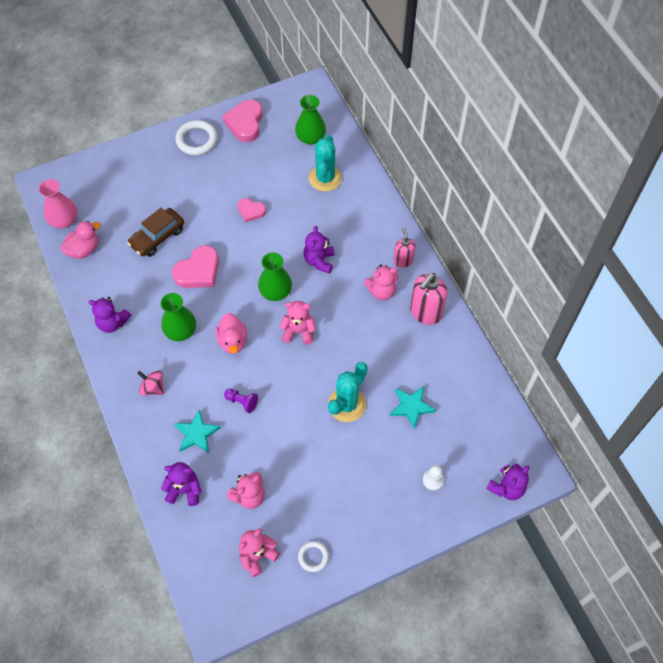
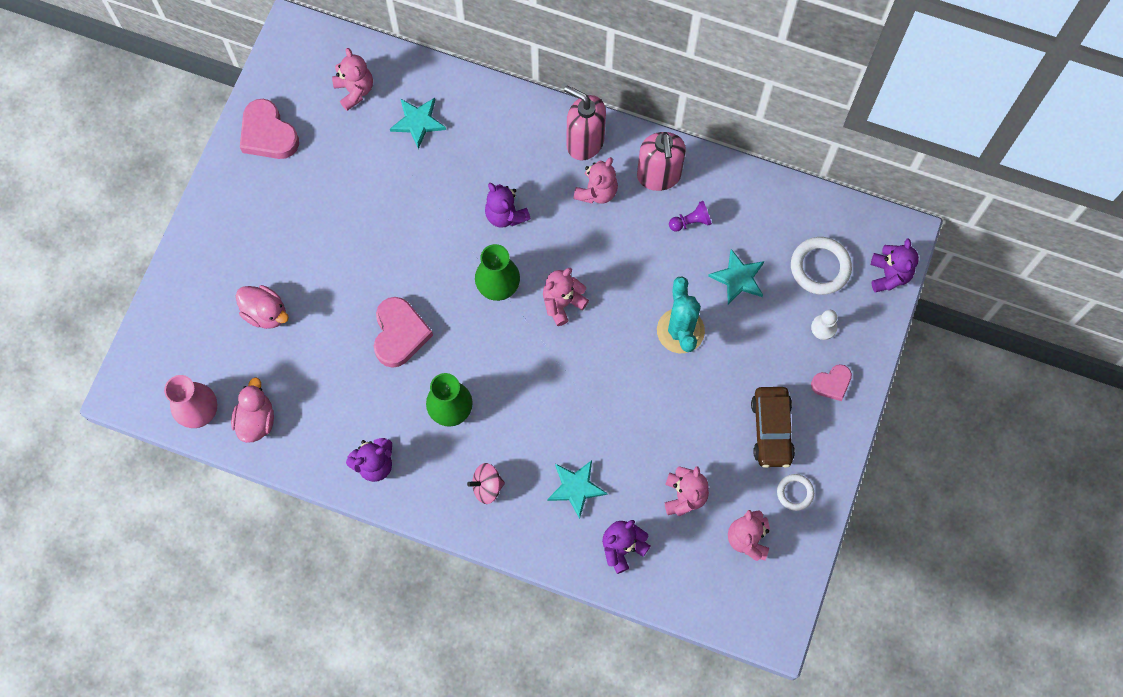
camera: 45 degrees left, 10 degrees up
(157, 237) = (318, 337): brown car -> brown car (771, 430)
(197, 140) = (237, 198): white ring -> white ring (820, 267)
(233, 341) = (511, 371): pink duck -> pink duck (265, 313)
(242, 402) = (584, 419): purple pawn -> purple pawn (691, 222)
(251, 211) = (382, 224): pink heart -> pink heart (832, 383)
(310, 137) = (355, 90): green vase -> pink teddy bear
(325, 178) = (418, 122): turquoise cactus -> turquoise star
(403, 261) = (584, 142): pink soap dispenser -> pink soap dispenser, size x1.65

